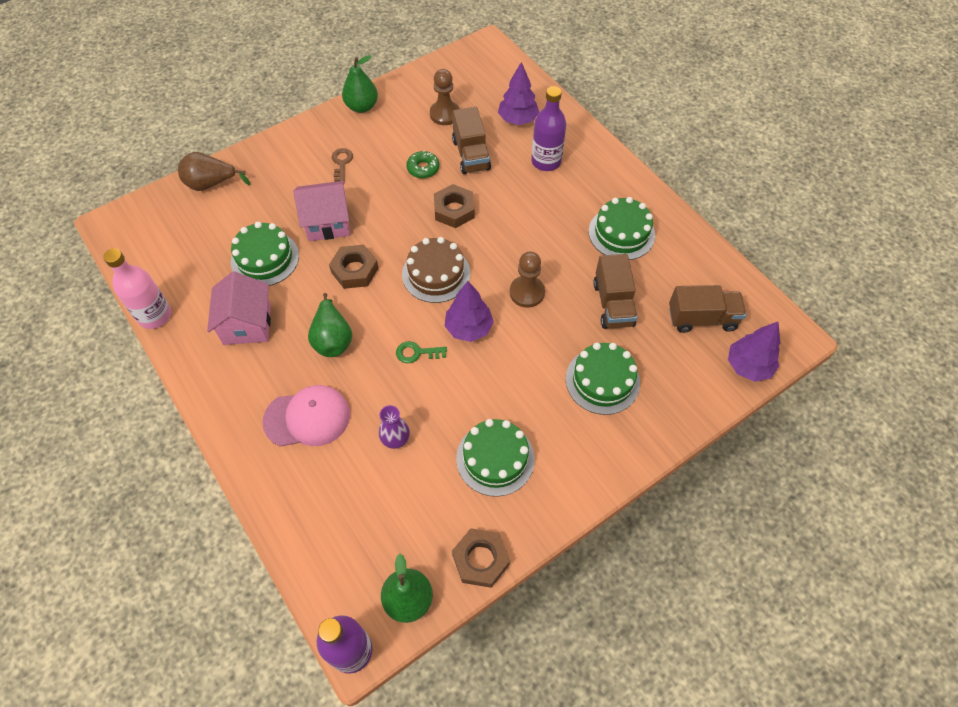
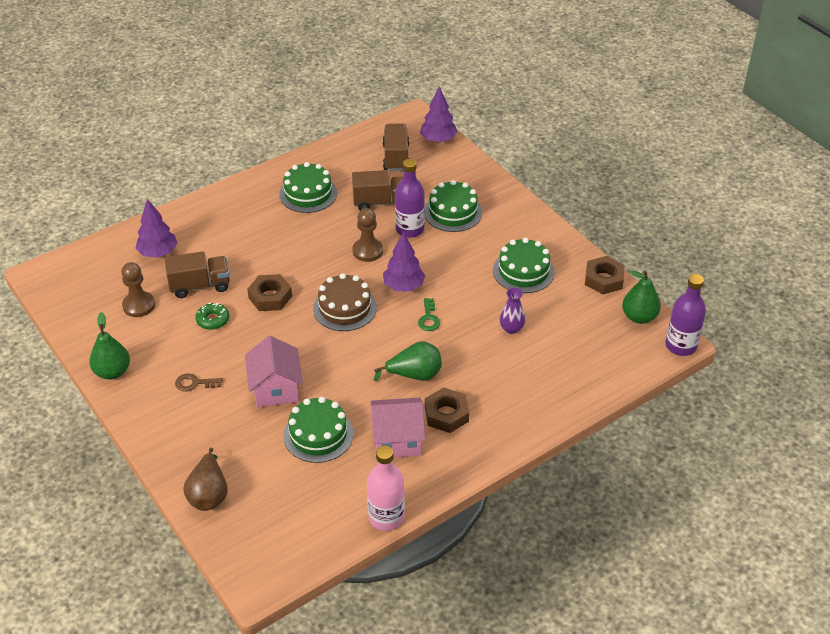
camera: 90 degrees left, 15 degrees down
(307, 418) = (495, 386): pink cap -> none
(355, 270) = (337, 364): brown nut -> brown nut (446, 414)
(546, 161) = (217, 235): purple bottle -> purple bottle (409, 229)

